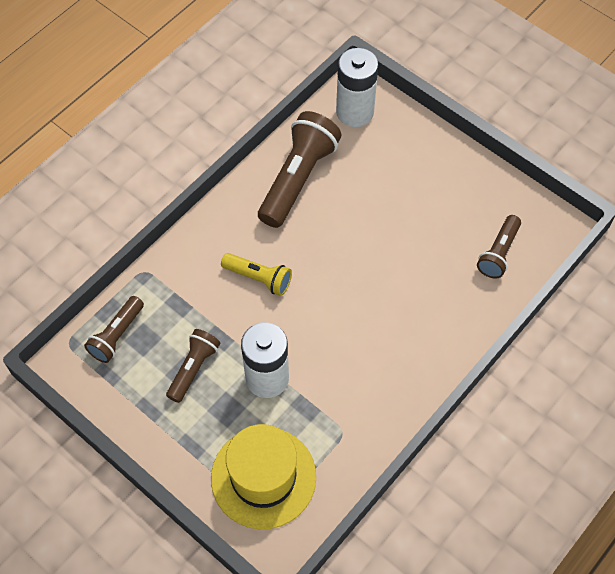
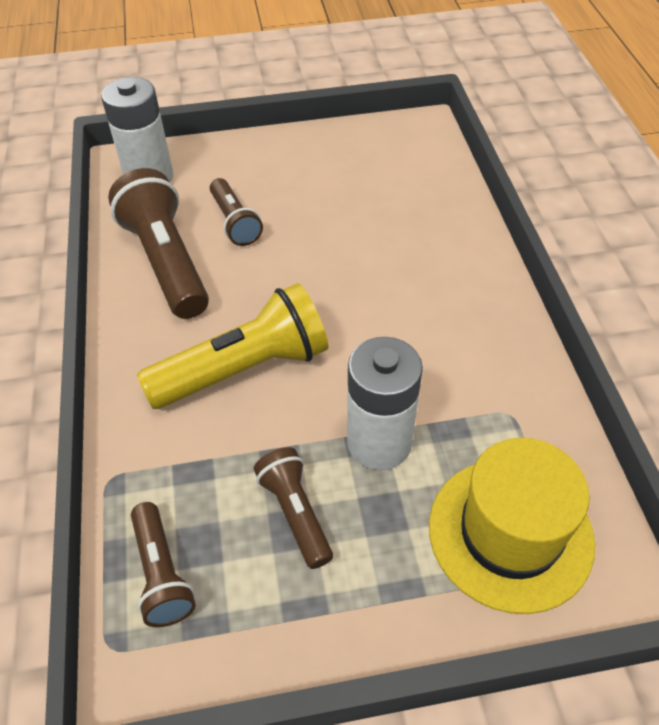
camera: 50 degrees left, 10 degrees down
(259, 278) = (245, 369): yellow flashlight -> yellow flashlight, size x1.76
(498, 253) = (413, 175): brown flashlight -> brown flashlight (235, 222)

